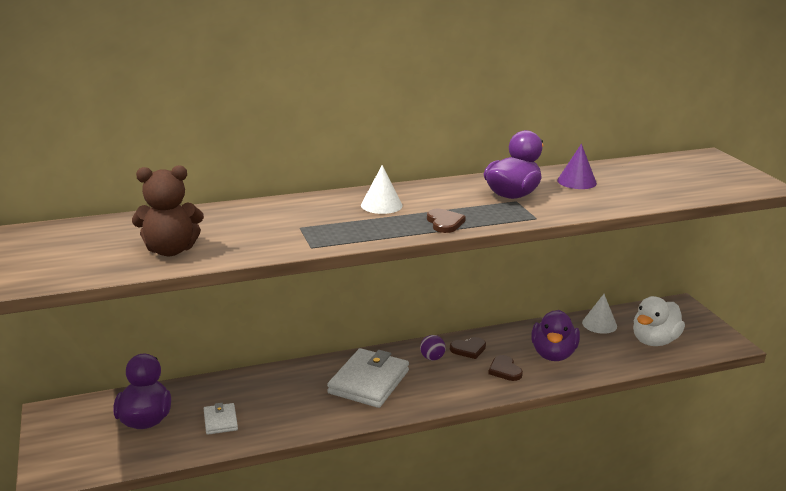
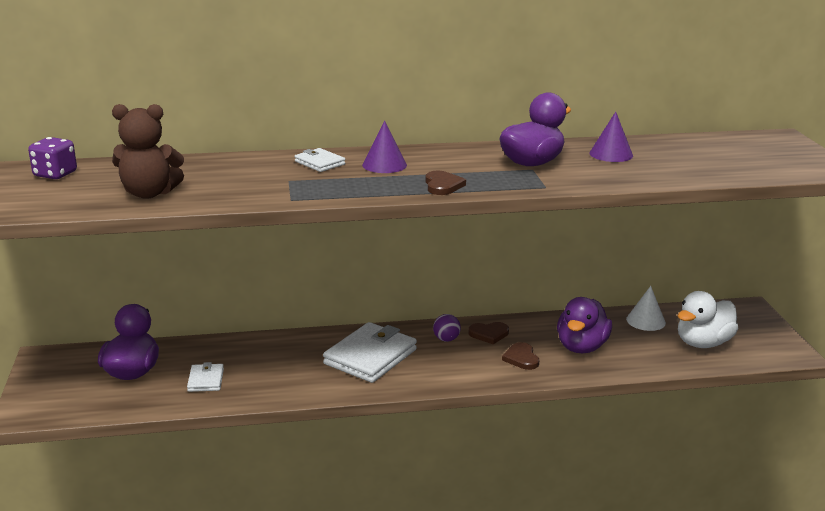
camera: 10 degrees right, 0 degrees up
(66, 236) = (55, 174): none -> purple dice
(320, 207) = (320, 163): none -> white wallet
(381, 205) = (384, 165): white cone -> purple cone

